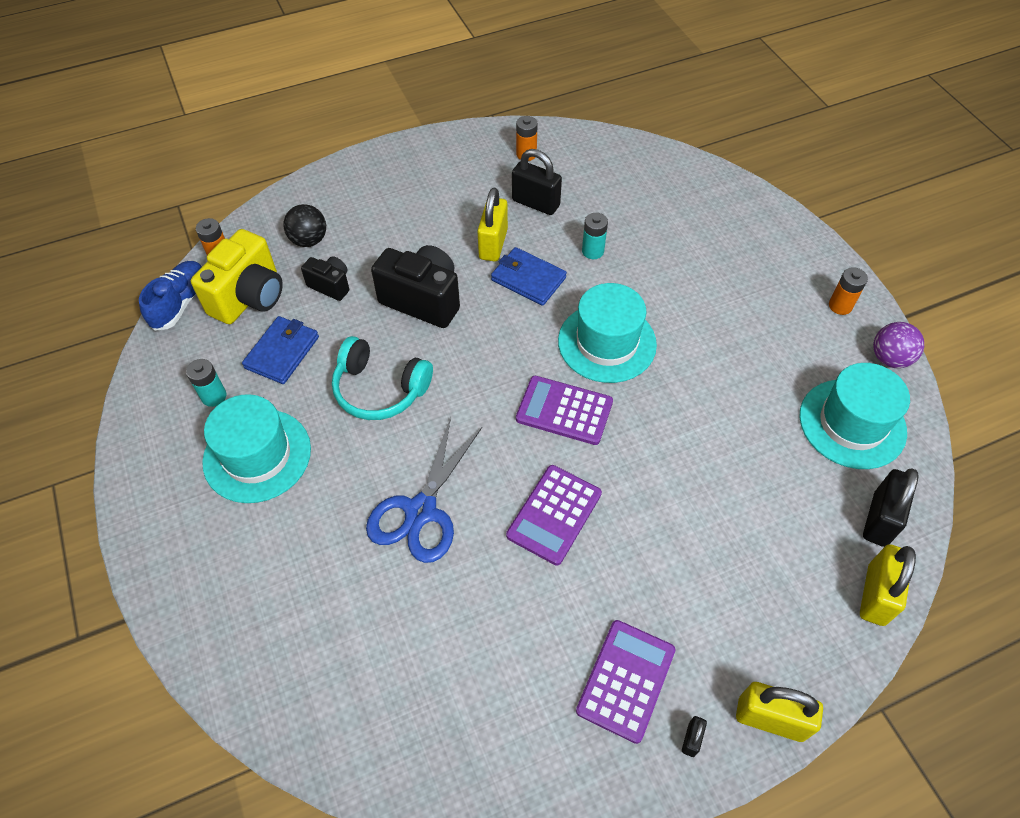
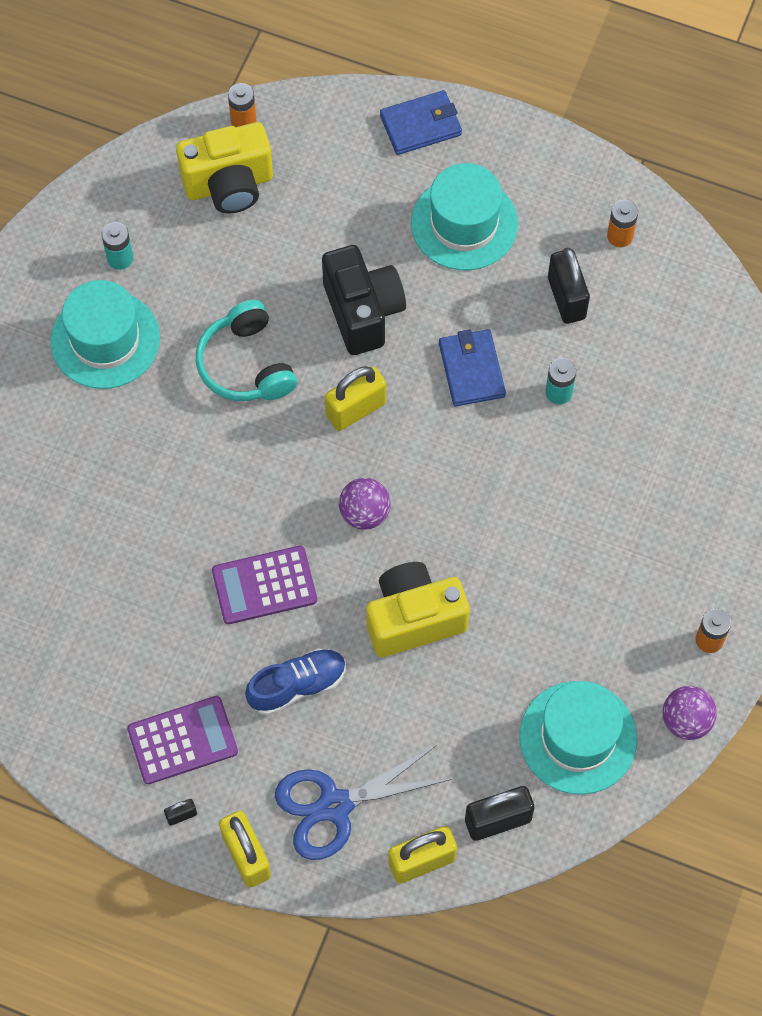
camera: 45 degrees right, 10 degrees up
(180, 303) = (171, 143): blue shoe -> blue shoe (297, 686)
(282, 352) = (205, 263): blue wallet -> blue wallet (421, 125)
(309, 240) = (331, 166): black ball -> none
(330, 285) = (303, 230): black camera -> none
(421, 511) = (174, 493): blue scissors -> blue scissors (335, 806)
(493, 244) = (480, 308): yellow padlock -> yellow padlock (356, 409)
(564, 411) = (364, 513): purple calculator -> purple ball
(607, 343) = (467, 488): turquoise hat -> turquoise hat (464, 223)
(673, 445) = (413, 619): none -> yellow camera

